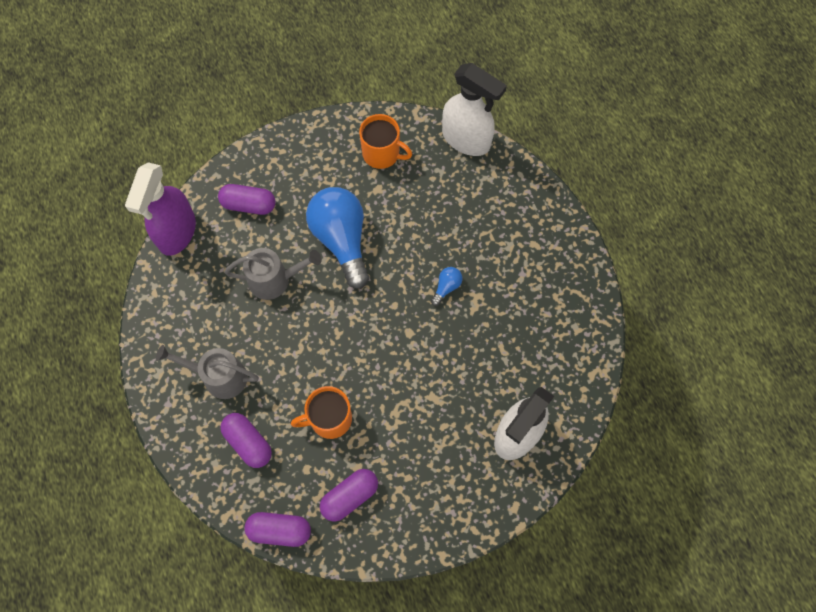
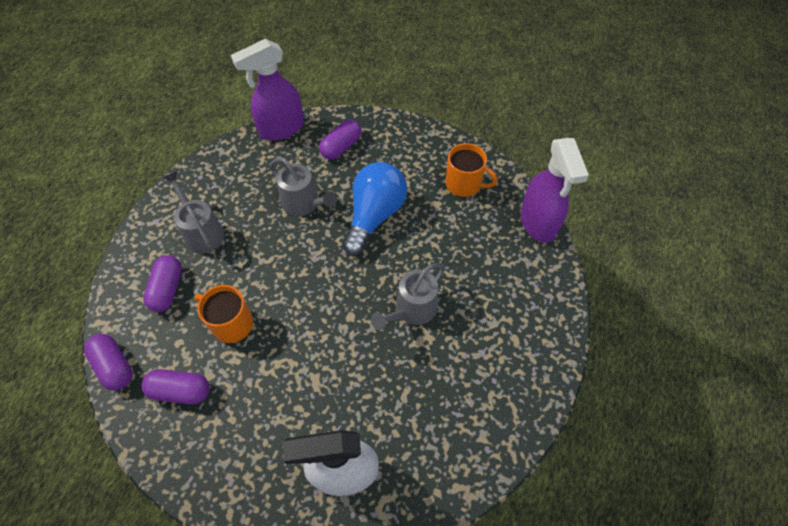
camera: 45 degrees right, 10 degrees down
(249, 205) = (341, 147): purple capsule -> purple capsule turned 75 degrees clockwise
(382, 154) = (464, 184): orange mug -> orange mug turned 45 degrees counterclockwise
(446, 287) = (412, 310): blue light bulb -> grey watering can
(466, 140) = (538, 223): white spray bottle -> purple spray bottle

